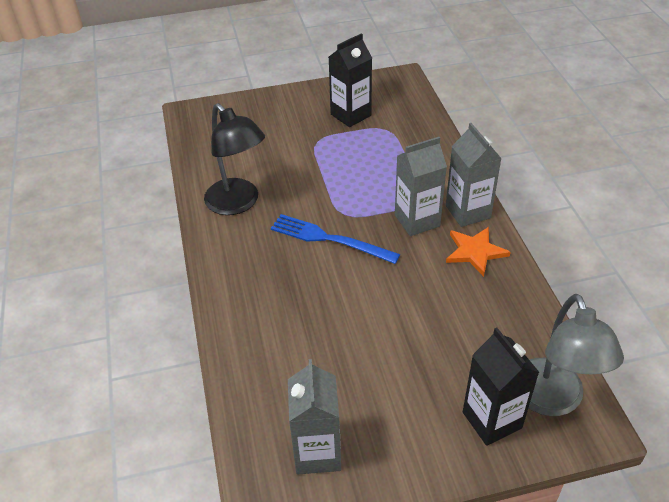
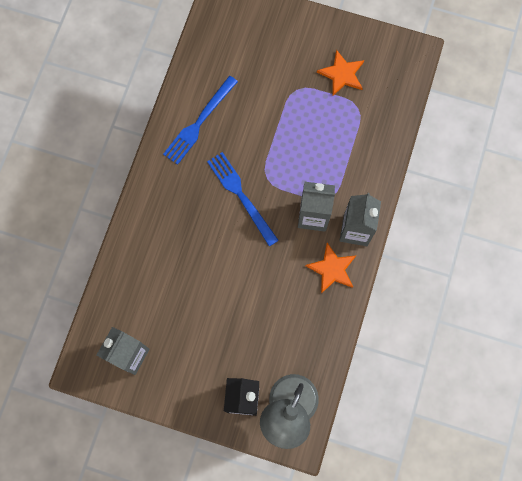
camera: 30 degrees right, 30 degrees up
(238, 203) = (199, 122): black lamp -> blue fork
(350, 115) = (342, 74): black carton -> orange star

